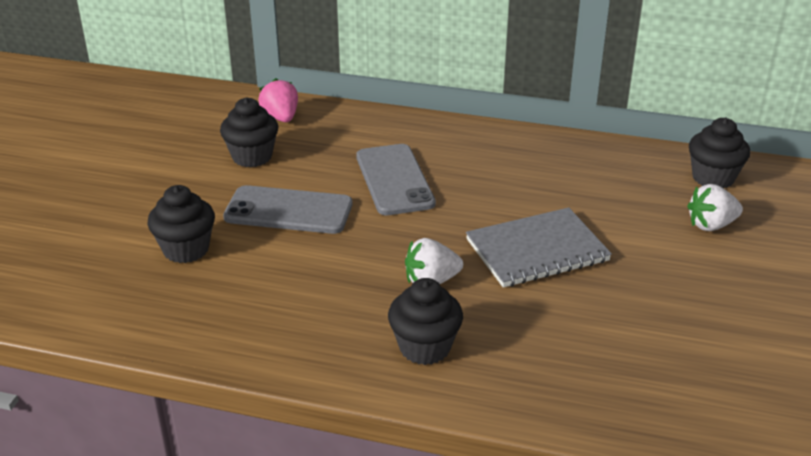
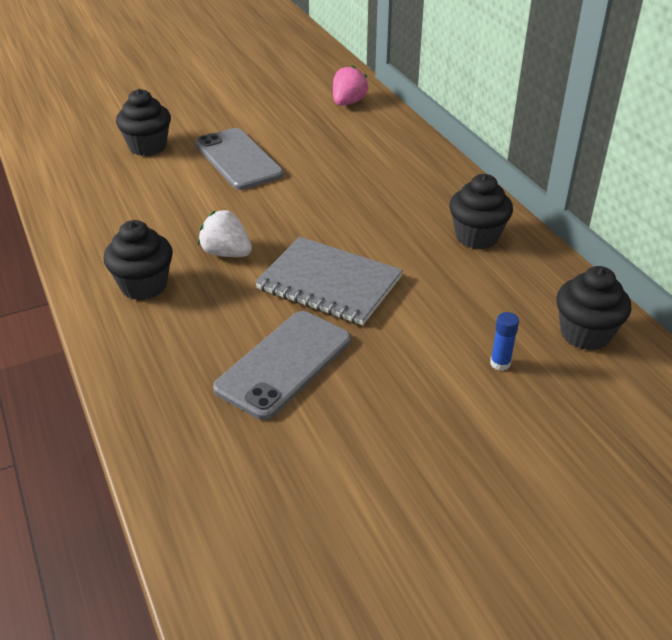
camera: 50 degrees right, 5 degrees up
(252, 157) = (283, 116): black cupcake -> black cupcake (477, 237)
(394, 180) = (335, 180): grey phone -> grey phone (284, 364)
(711, 225) = (500, 363): white strawberry -> blue glue stick

